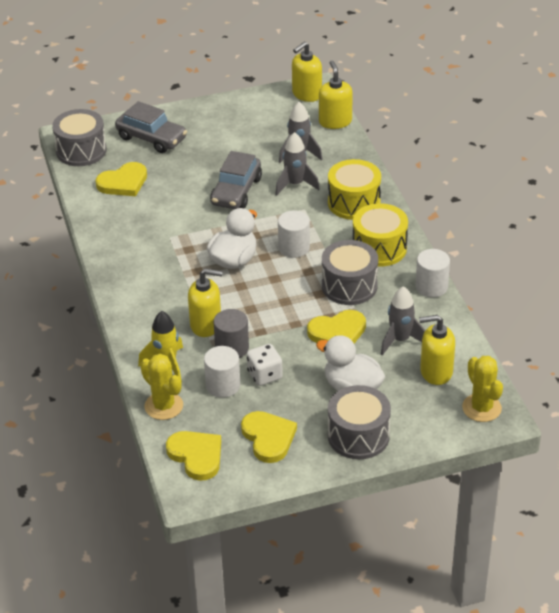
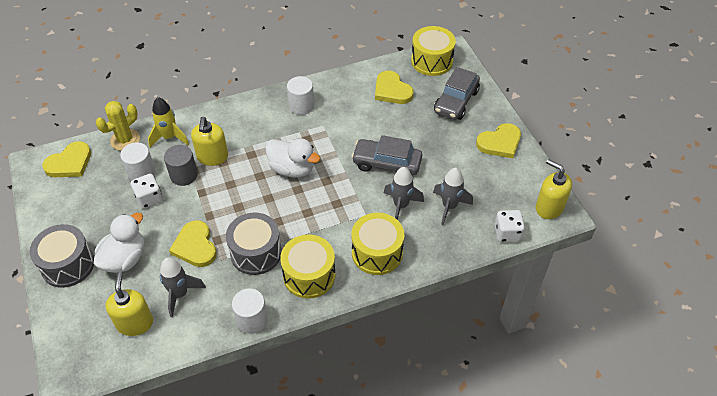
camera: 85 degrees right, 10 degrees up
(81, 151) = (431, 61): grey drum -> yellow drum
(268, 438) = (78, 205): yellow heart -> yellow heart (500, 143)
(294, 247) = (309, 209): white cylinder -> white cylinder (301, 106)
(335, 121) = (507, 233): yellow soap dispenser -> white dice
(481, 408) = (82, 361): yellow cactus -> none

